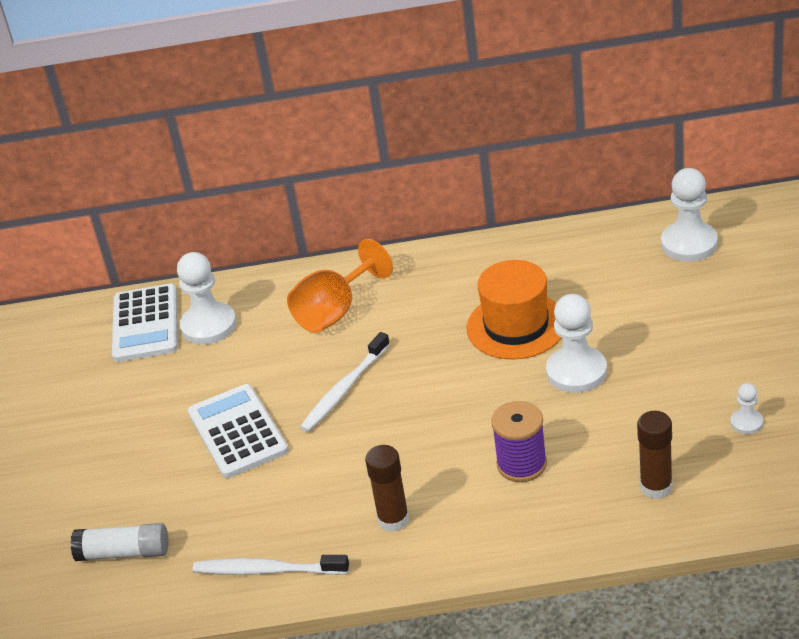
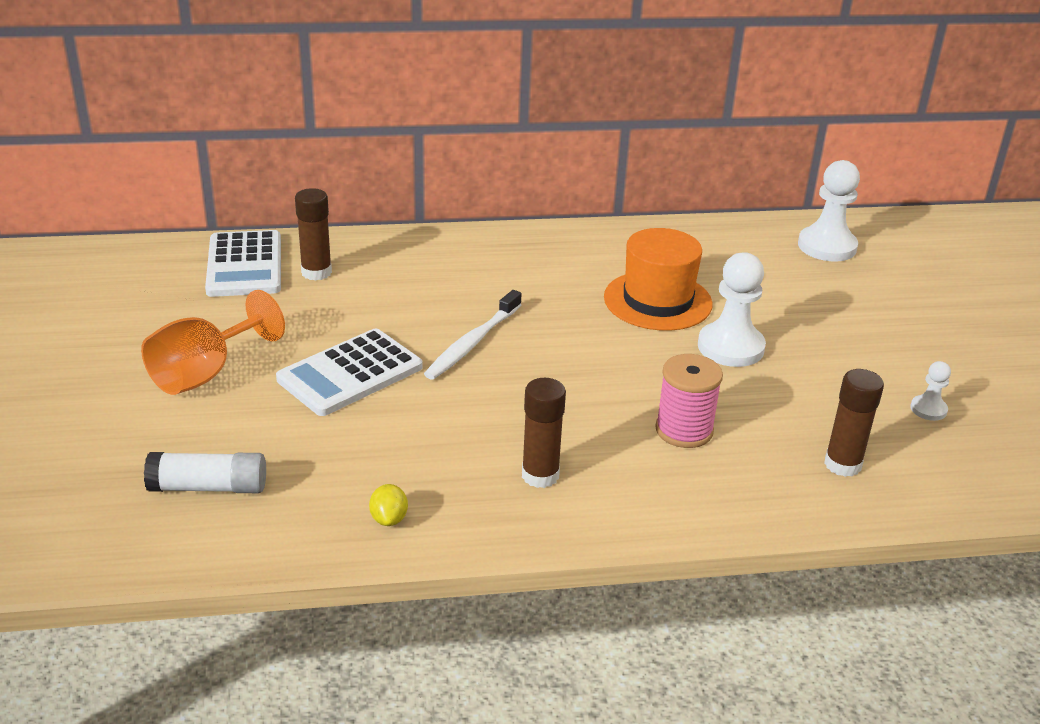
camera: 10 degrees left, 5 degrees down
(209, 325) = (316, 272): white pawn -> brown glue stick
(237, 432) = (350, 373): white calculator -> white calculator turned 105 degrees counterclockwise
(267, 570) = (389, 519): white toothbrush -> yellow lemon
(335, 312) = (457, 272): orange goblet -> orange goblet (205, 373)
(521, 464) = (684, 430): purple spool -> pink spool

